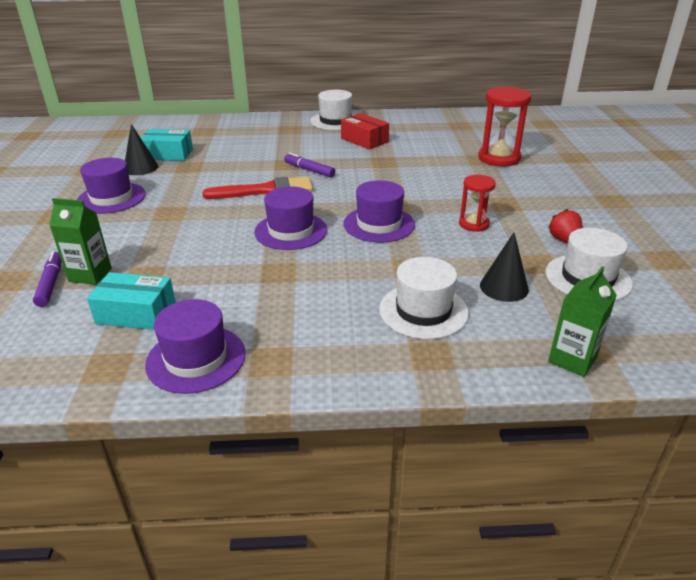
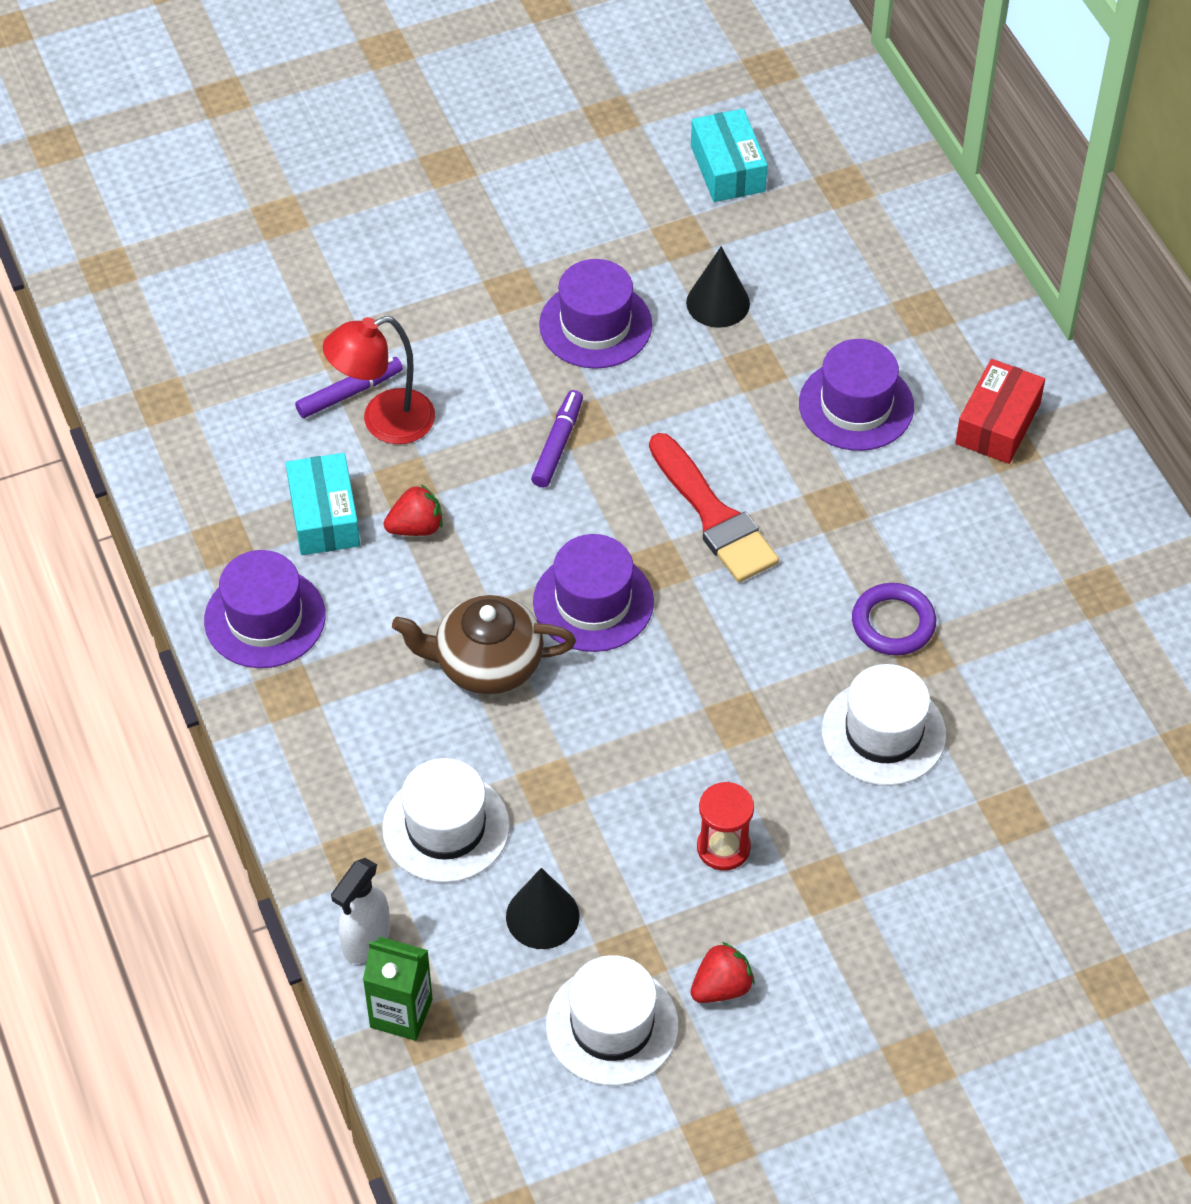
camera: 70 degrees right, 20 degrees up
(90, 275) = (384, 422): green carton -> red lamp
(168, 154) = (790, 312): turquoise box -> turquoise box (727, 168)
(183, 278) = (416, 527): none -> red strawberry
(307, 272) = (486, 663): none -> brown teapot
(309, 170) = (824, 549): purple marker -> purple marker (557, 445)
(335, 121) = (1096, 509): white hat -> white hat (883, 732)
(363, 164) = (893, 623): none -> purple ring
(364, 140) = (1014, 592): red box -> red box (998, 424)
(379, 224) = (665, 712): purple hat -> purple hat (856, 405)
(499, 158) = (1035, 847): red hourglass -> none
(507, 364) = (366, 941): none -> white spray bottle

